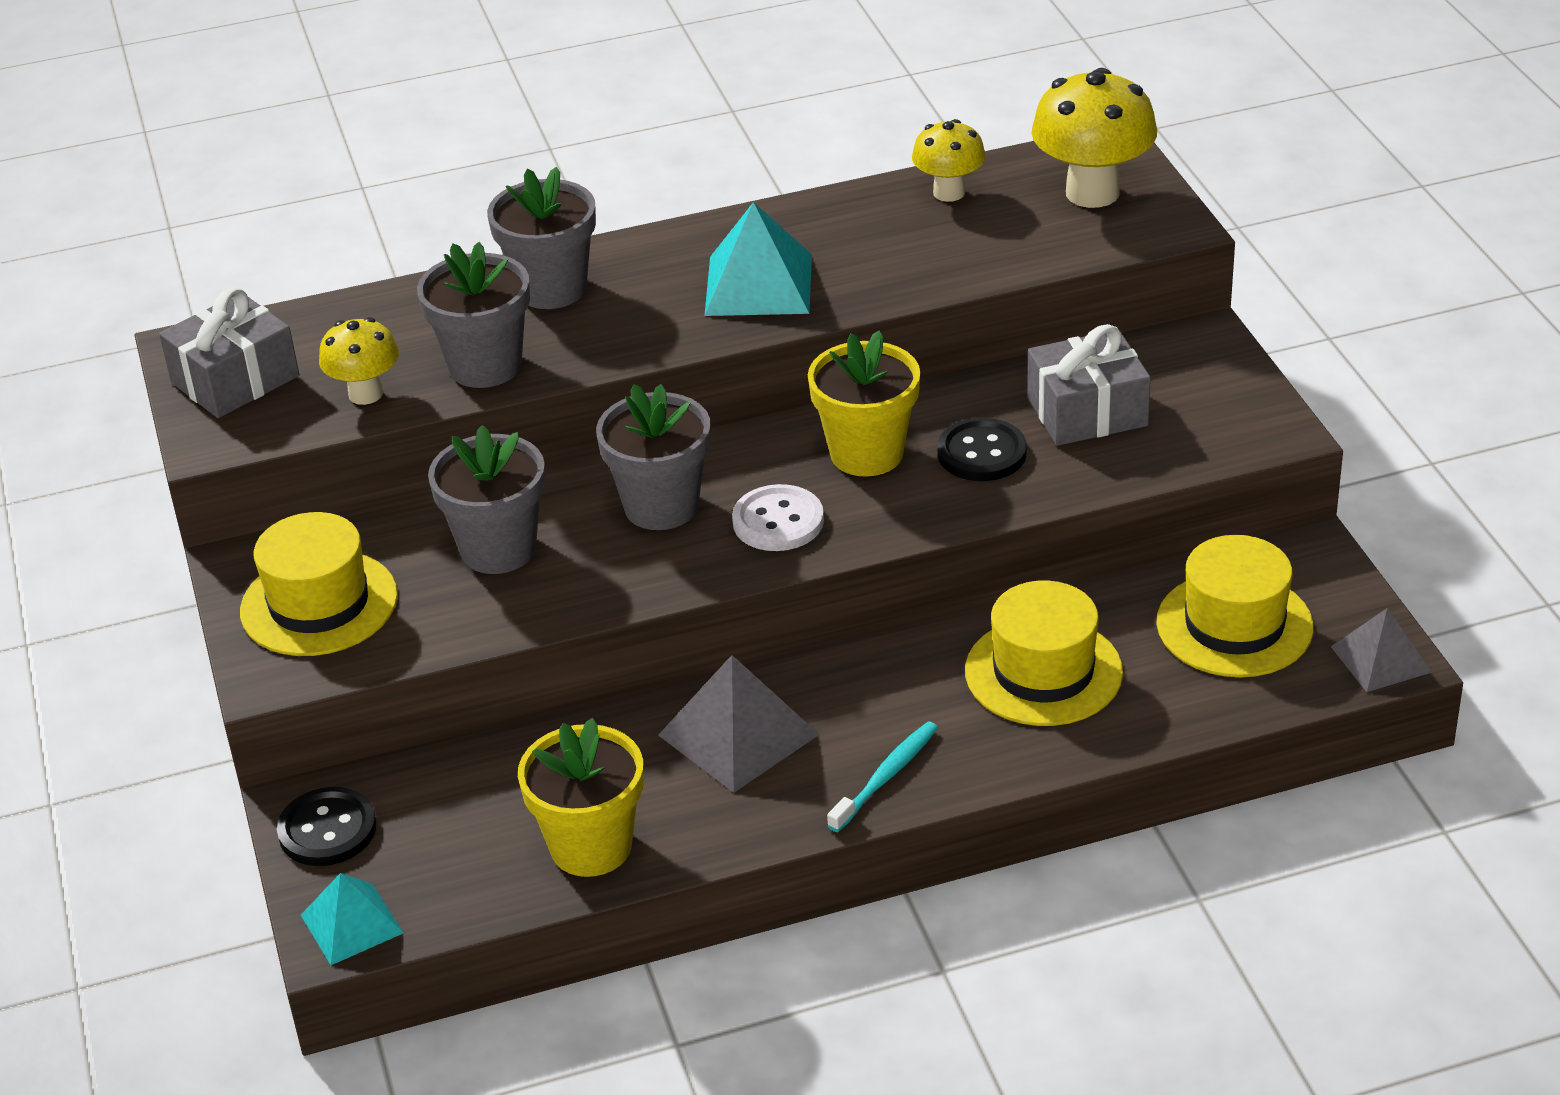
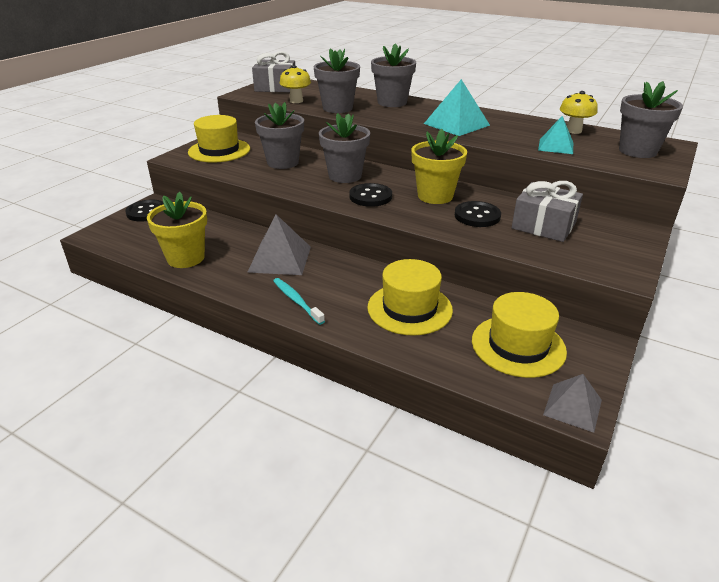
camera: 45 degrees right, 5 degrees down
(352, 924) = (103, 234): turquoise pyramid -> turquoise pyramid (556, 146)
(778, 521) = (370, 196): white button -> black button
(886, 776) = (296, 301): turquoise toothbrush -> turquoise toothbrush turned 120 degrees counterclockwise
(1092, 193) = (637, 151): yellow mushroom -> grey flower pot

